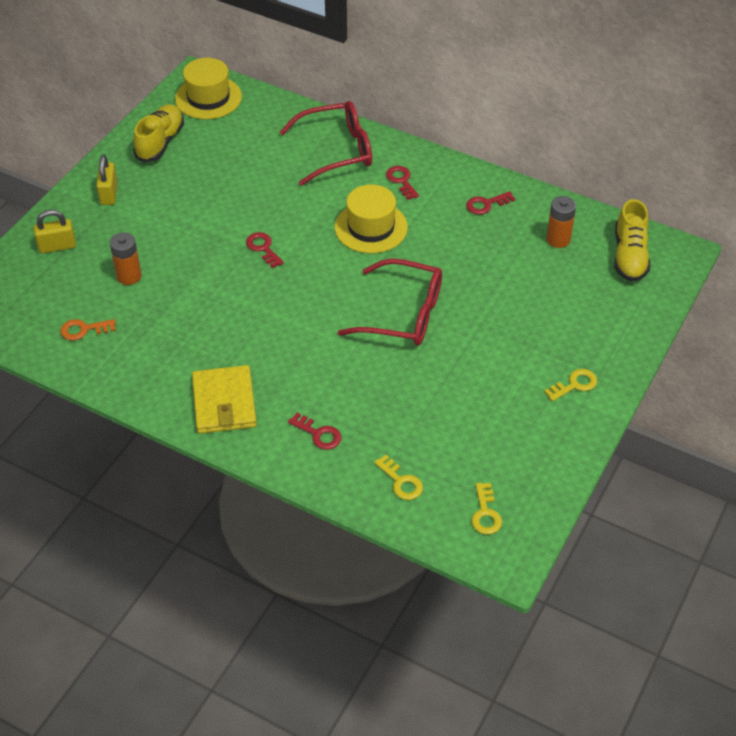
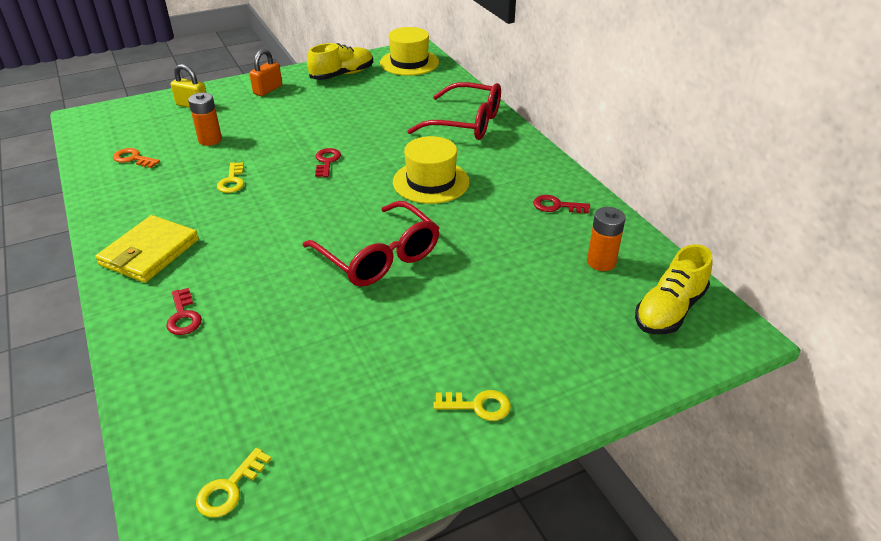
camera: 35 degrees right, 10 degrees down
(109, 194) = (268, 90): yellow padlock -> orange padlock
(401, 181) = (497, 161): red key -> none
(401, 482) = (194, 401): yellow key -> yellow key (232, 181)

